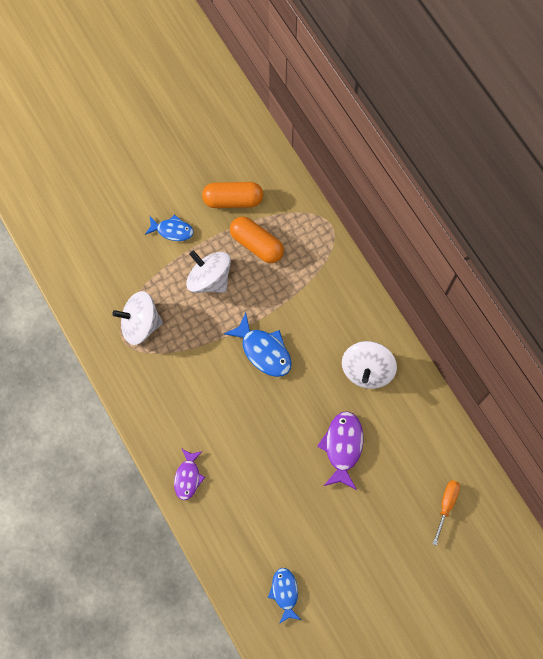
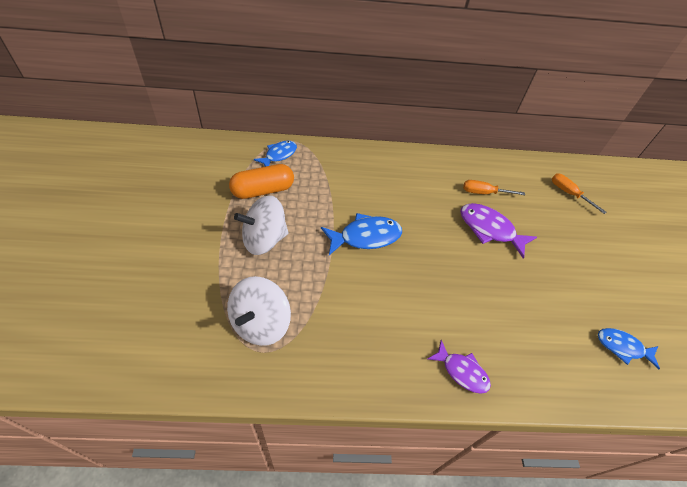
camera: 65 degrees left, 20 degrees down
(172, 230) = (189, 242): blue fish -> blue fish (279, 155)
(233, 200) = (207, 184): orange capsule -> none
(367, 370) = (429, 181): white spinning top -> none
(387, 424) = (483, 192): none -> orange screwdriver

